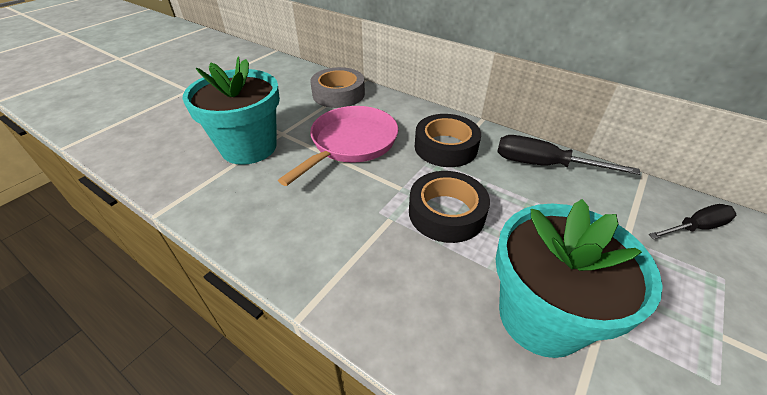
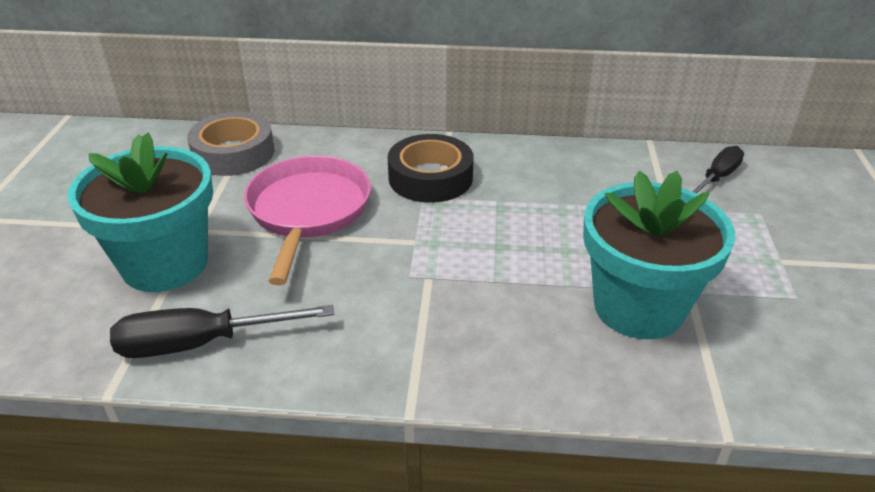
camera: 30 degrees left, 5 degrees down
(446, 213) = (485, 249): black tape -> none
(543, 165) = (550, 163): black screwdriver -> black screwdriver (201, 343)

